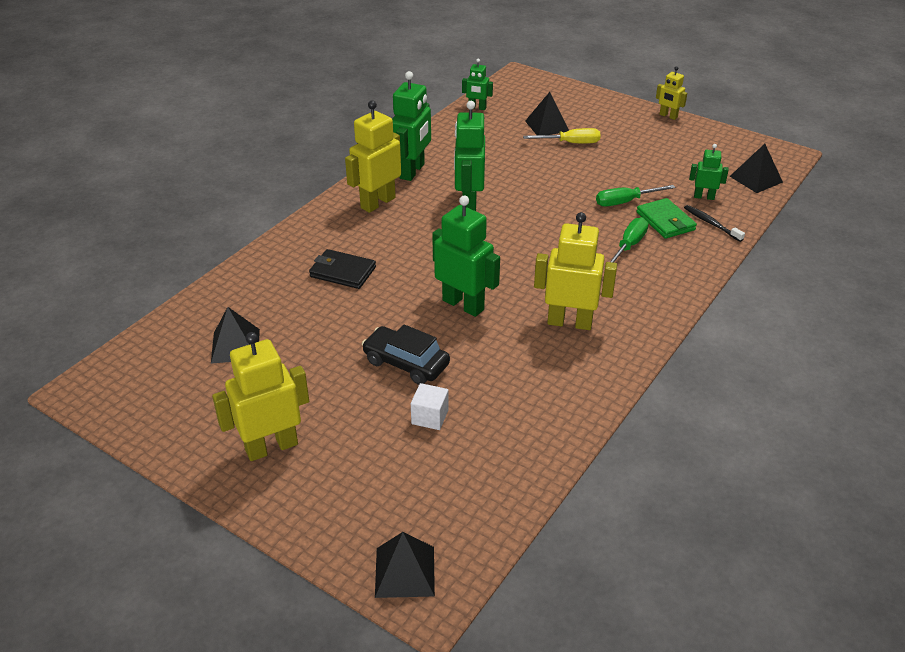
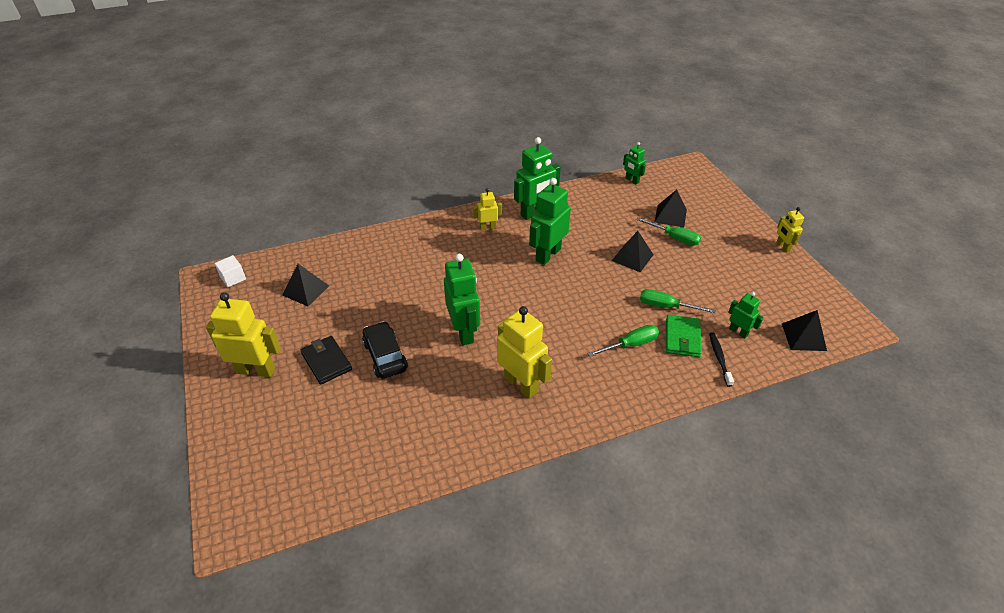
camera: 35 degrees right, 5 degrees up
(342, 272) = (415, 269): black wallet -> black wallet (326, 361)
(377, 203) = (487, 227): yellow robot -> yellow robot, size x0.54
(405, 571) = (237, 503): black pyramid -> black pyramid (632, 257)
(430, 417) = (359, 403): white cube -> white cube (233, 278)
(571, 143) = (674, 238): yellow screwdriver -> green screwdriver

